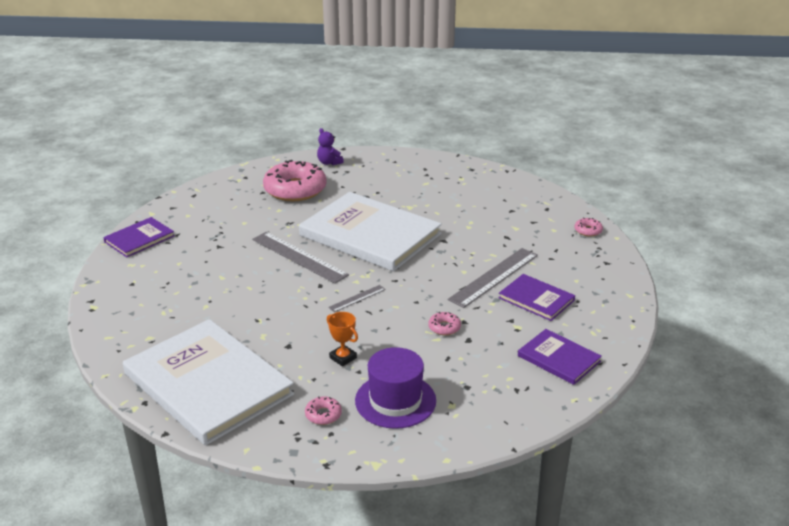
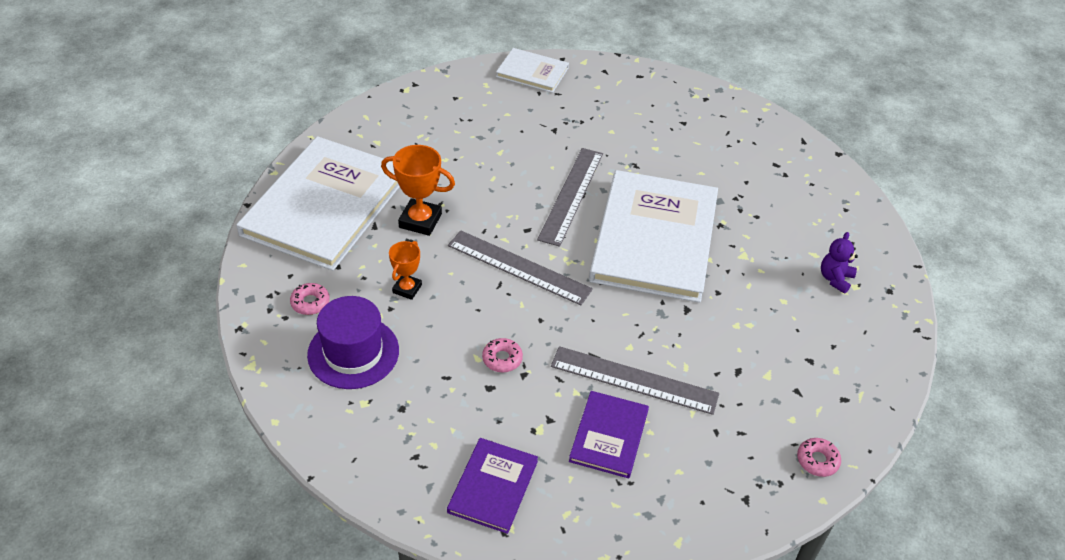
camera: 65 degrees right, 15 degrees up
(139, 239) = (532, 72): purple book -> white book
(269, 334) = (420, 221): none -> orange trophy
(295, 189) = (708, 145): pink donut -> none
(329, 163) = (793, 153): purple teddy bear -> purple teddy bear (835, 279)
(357, 298) = (519, 267): grey ruler -> grey ruler, size x2.02

